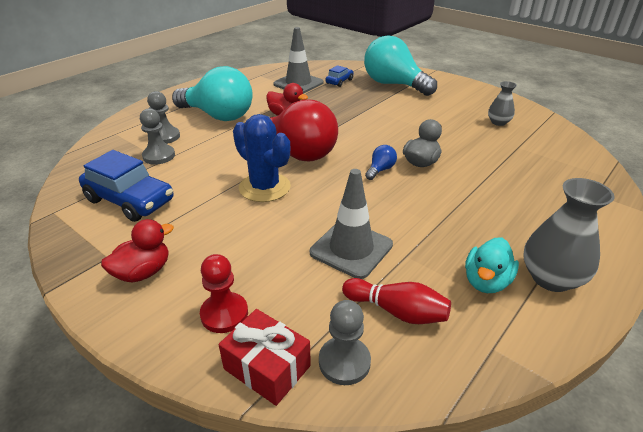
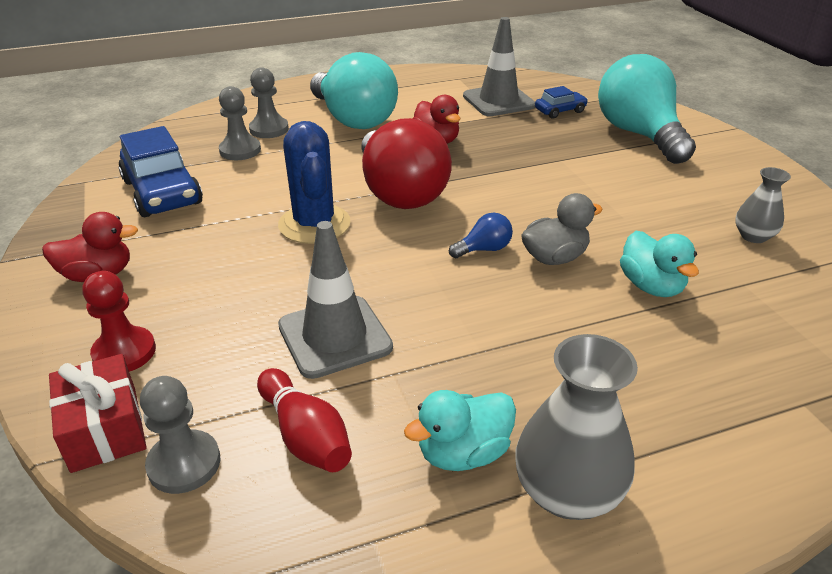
camera: 30 degrees right, 0 degrees up
(481, 162) = (651, 286): none -> turquoise duck

